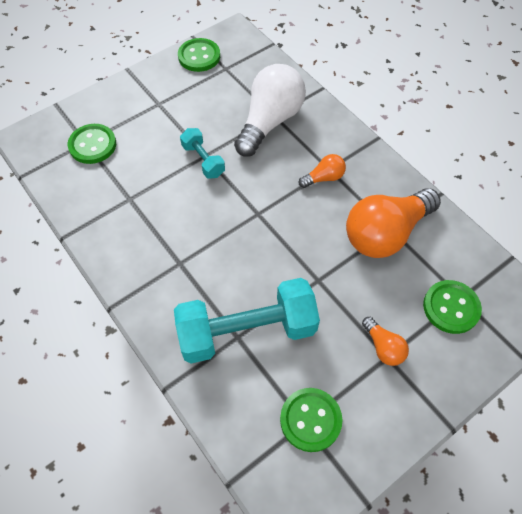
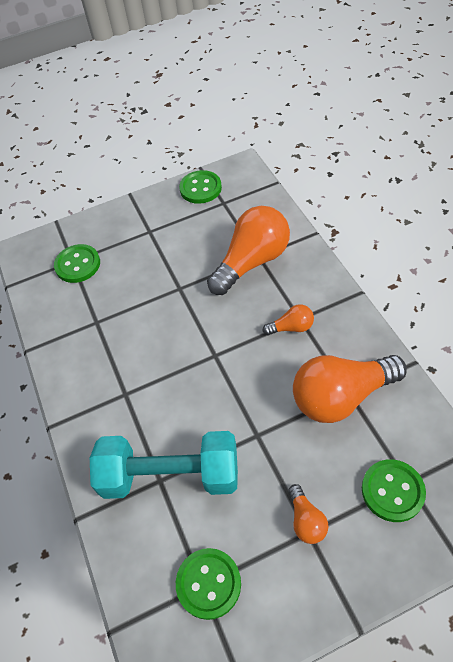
camera: 20 degrees right, 5 degrees down
(203, 160) = (176, 293): turquoise dumbbell -> none
(270, 122) = (252, 262): white light bulb -> orange light bulb

